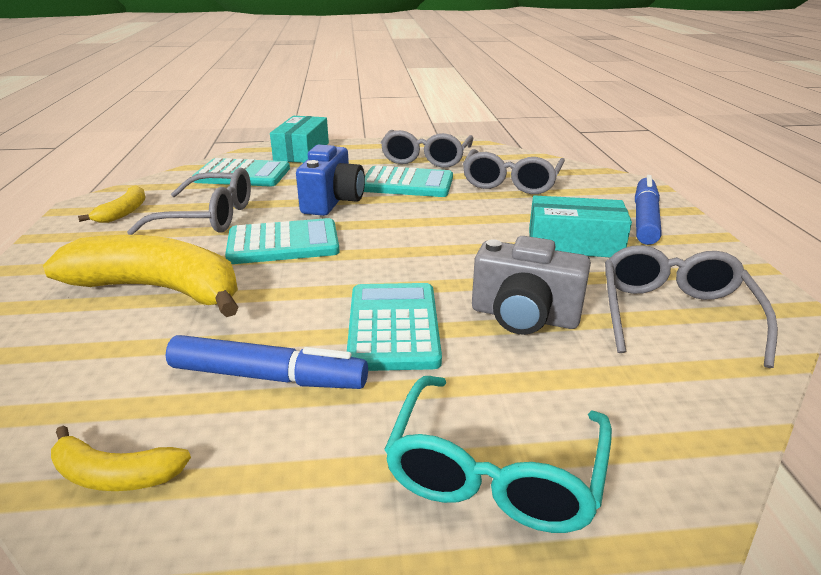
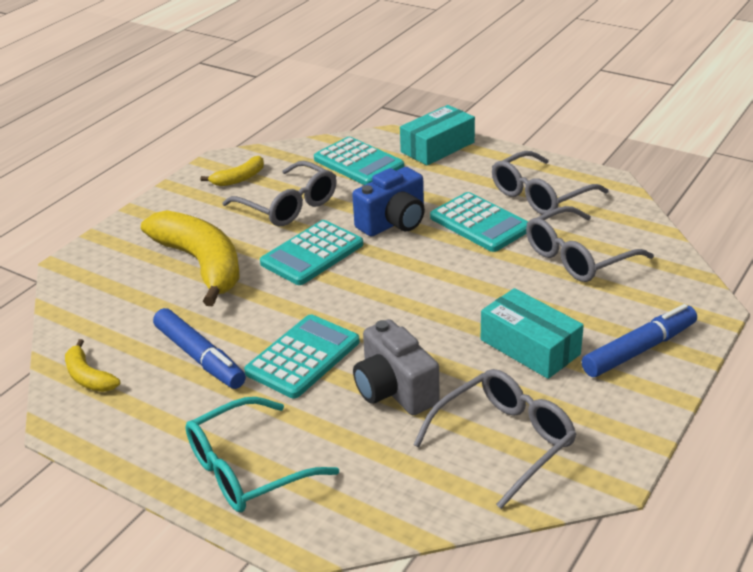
camera: 40 degrees right, 5 degrees up
(283, 243) = (312, 254): turquoise calculator -> turquoise calculator turned 105 degrees clockwise

